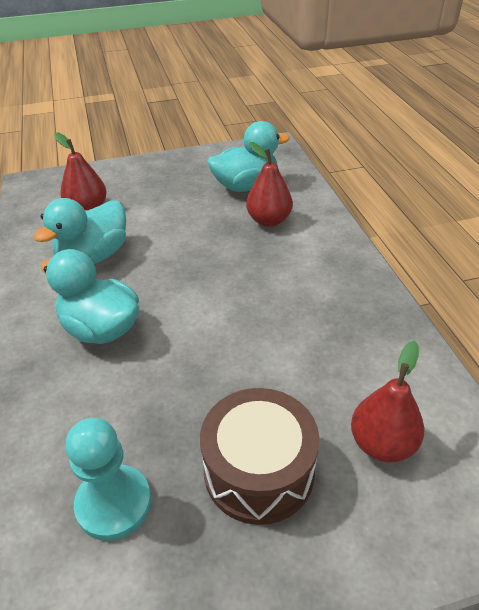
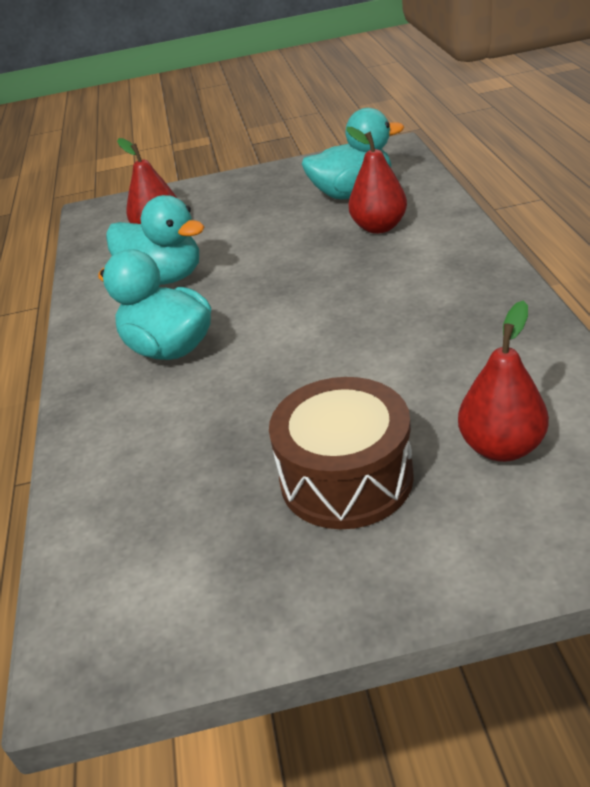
camera: 10 degrees right, 5 degrees down
(93, 256) = (164, 278): turquoise duck -> turquoise duck turned 105 degrees counterclockwise
(113, 503) = (174, 513): turquoise pawn -> none

